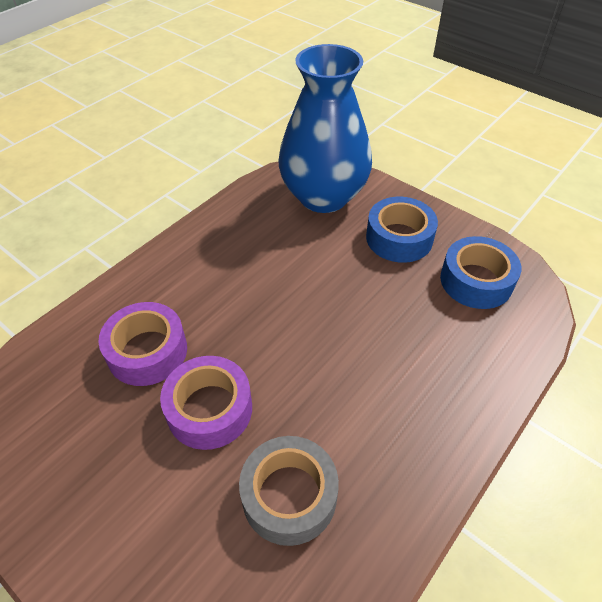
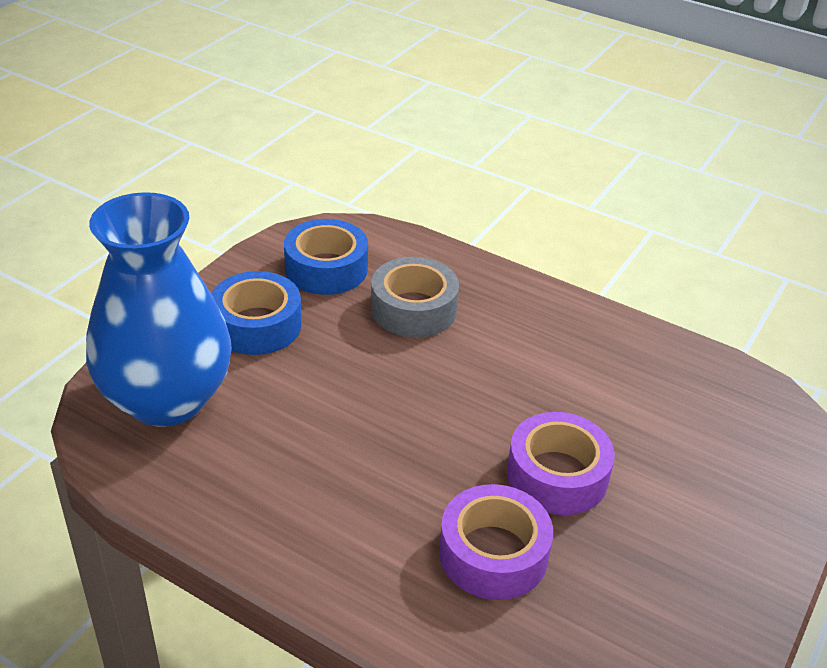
camera: 100 degrees left, 10 degrees down
(289, 496) = (628, 401): grey tape -> grey tape (413, 309)

